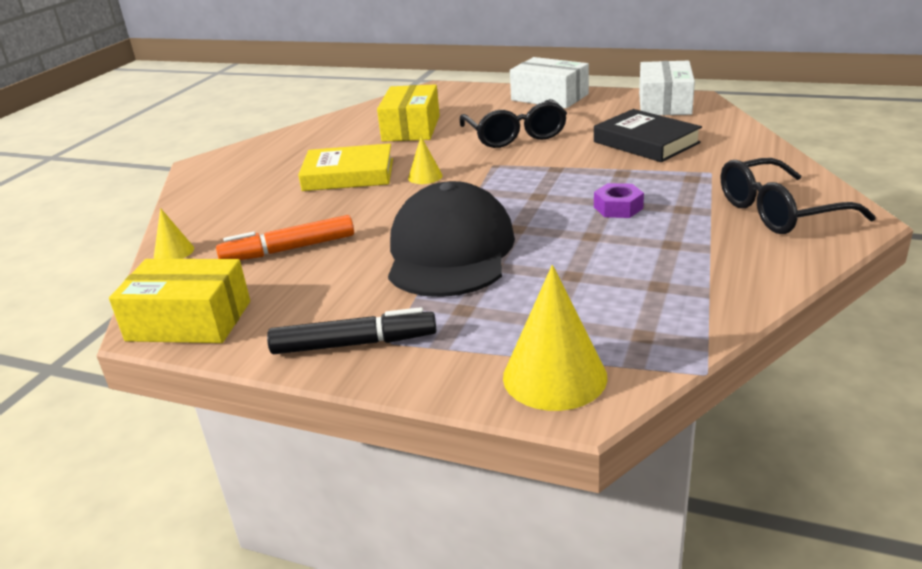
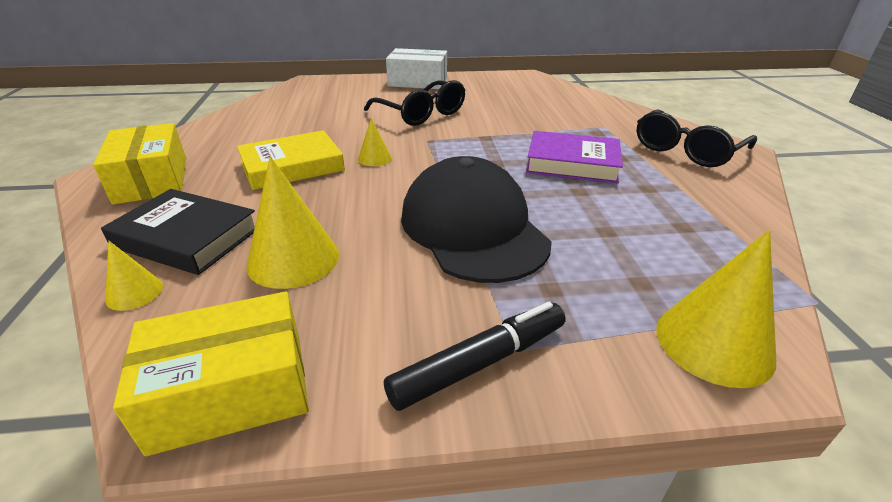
camera: 30 degrees left, 5 degrees up
(289, 249) = (293, 259): orange marker -> yellow cone
(411, 128) = (317, 116): yellow box -> yellow box (152, 180)
(618, 208) = (572, 163): purple nut -> purple book
(646, 142) = (532, 109): black book -> black book (187, 238)
(664, 103) = (512, 80): white box -> none

